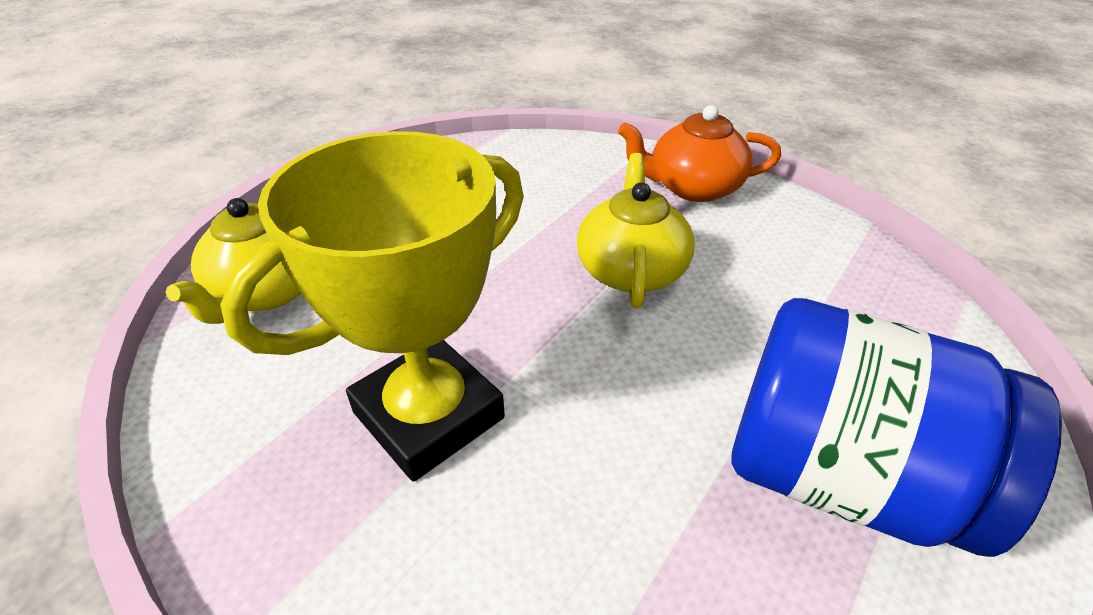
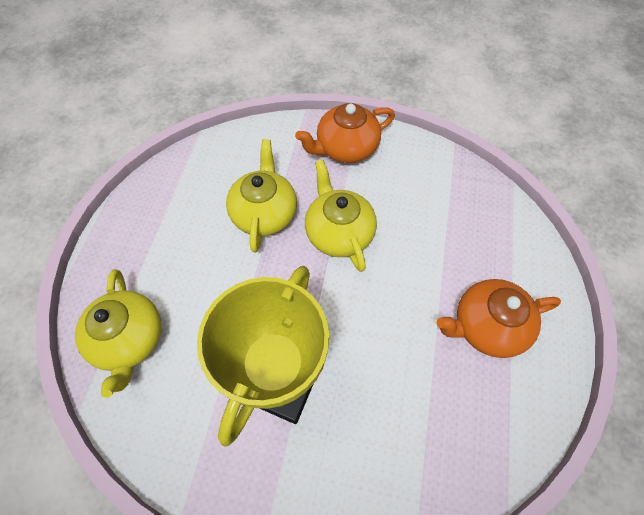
camera: 25 degrees left, 20 degrees up
(536, 220) = (264, 213): none -> yellow teapot
(840, 476) = (486, 326): blue jar -> orange teapot

